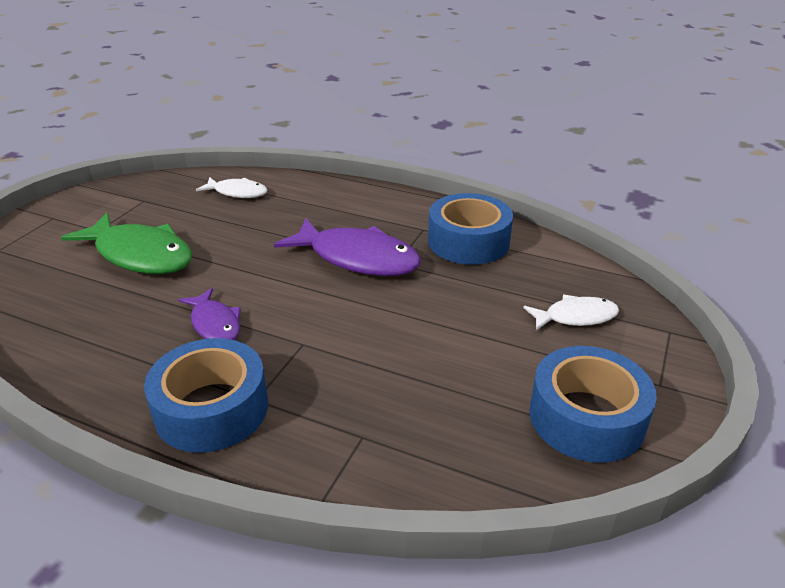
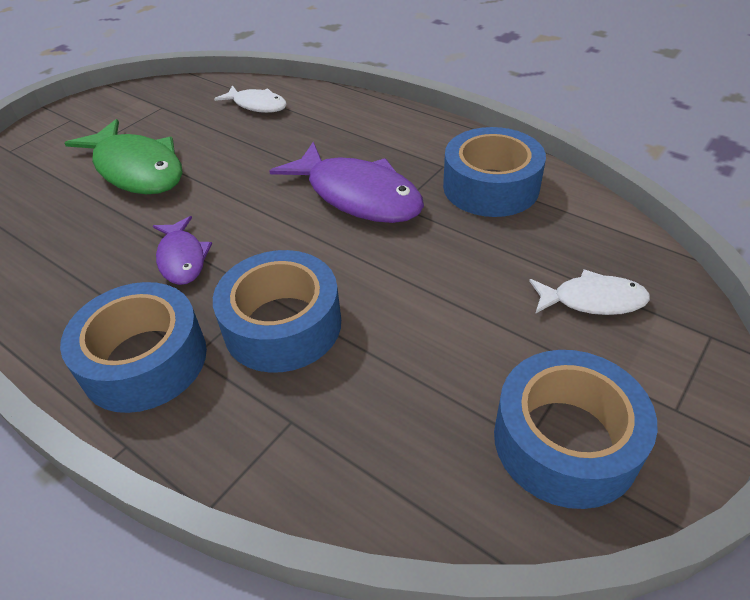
camera: 15 degrees right, 10 degrees up
(328, 365) = (282, 325): none -> blue tape

